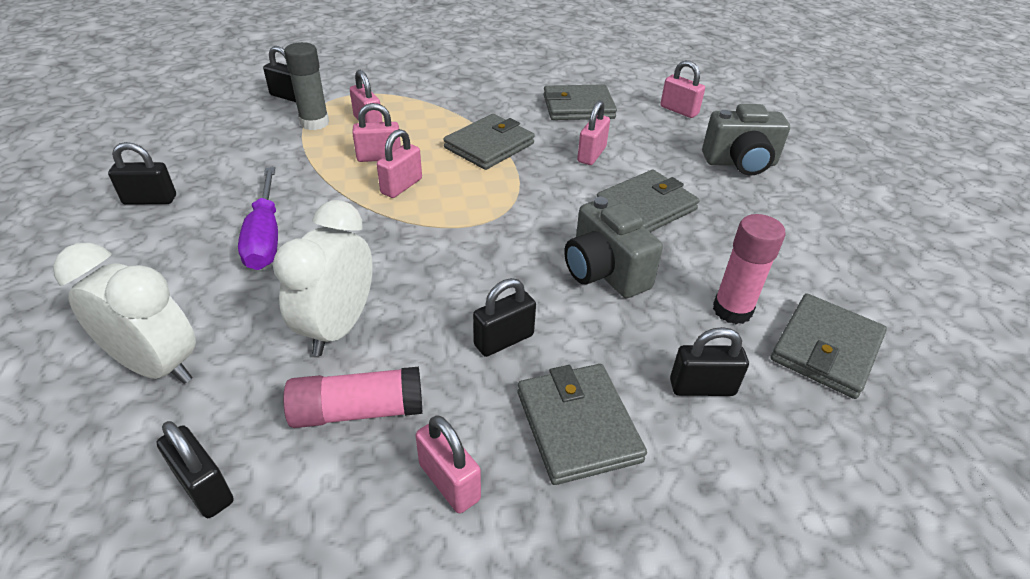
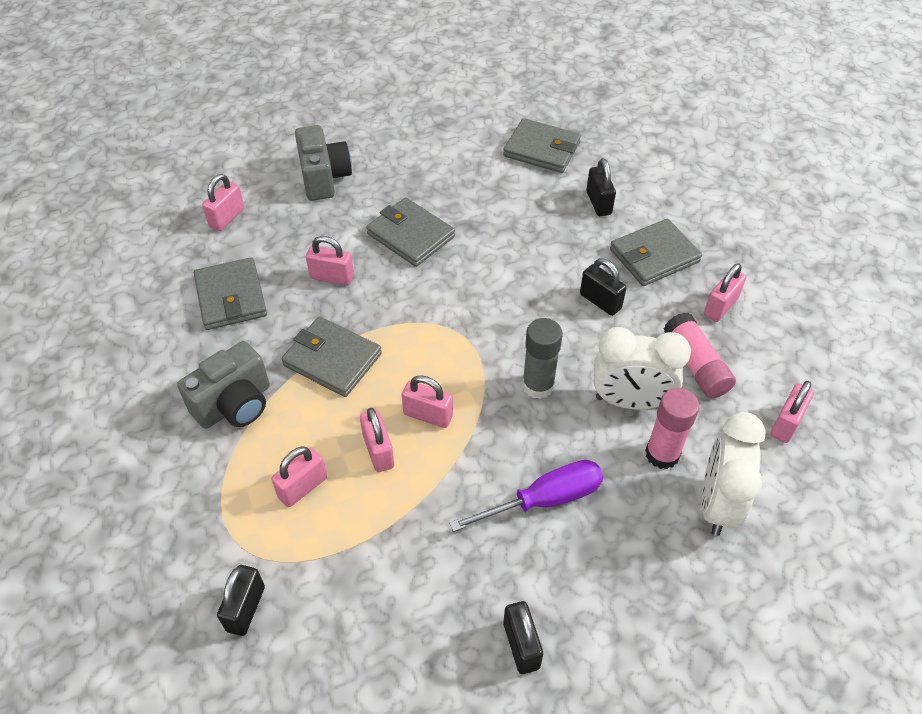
camera: 100 degrees left, 10 degrees up
(204, 487) = (786, 424): black padlock -> pink padlock
(314, 123) = (314, 546): grey glue stick -> grey glue stick (538, 385)
(604, 272) = (506, 255): grey camera -> grey camera (235, 404)
(732, 310) = (522, 188): pink glue stick -> pink glue stick (662, 454)

